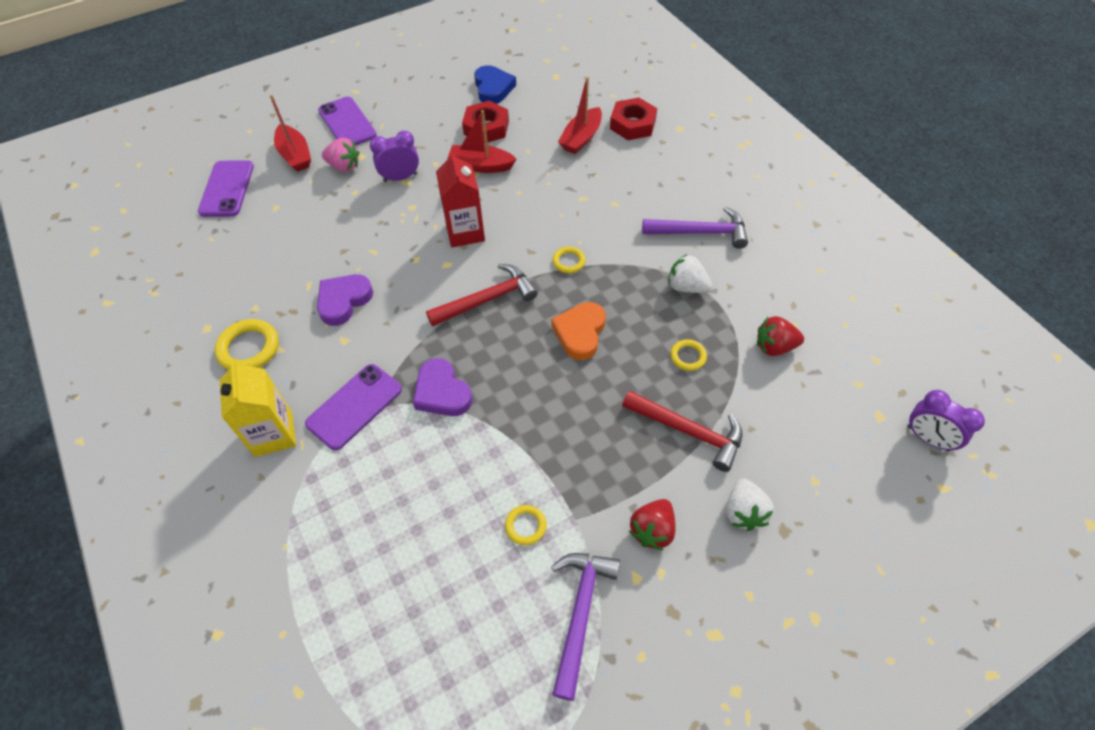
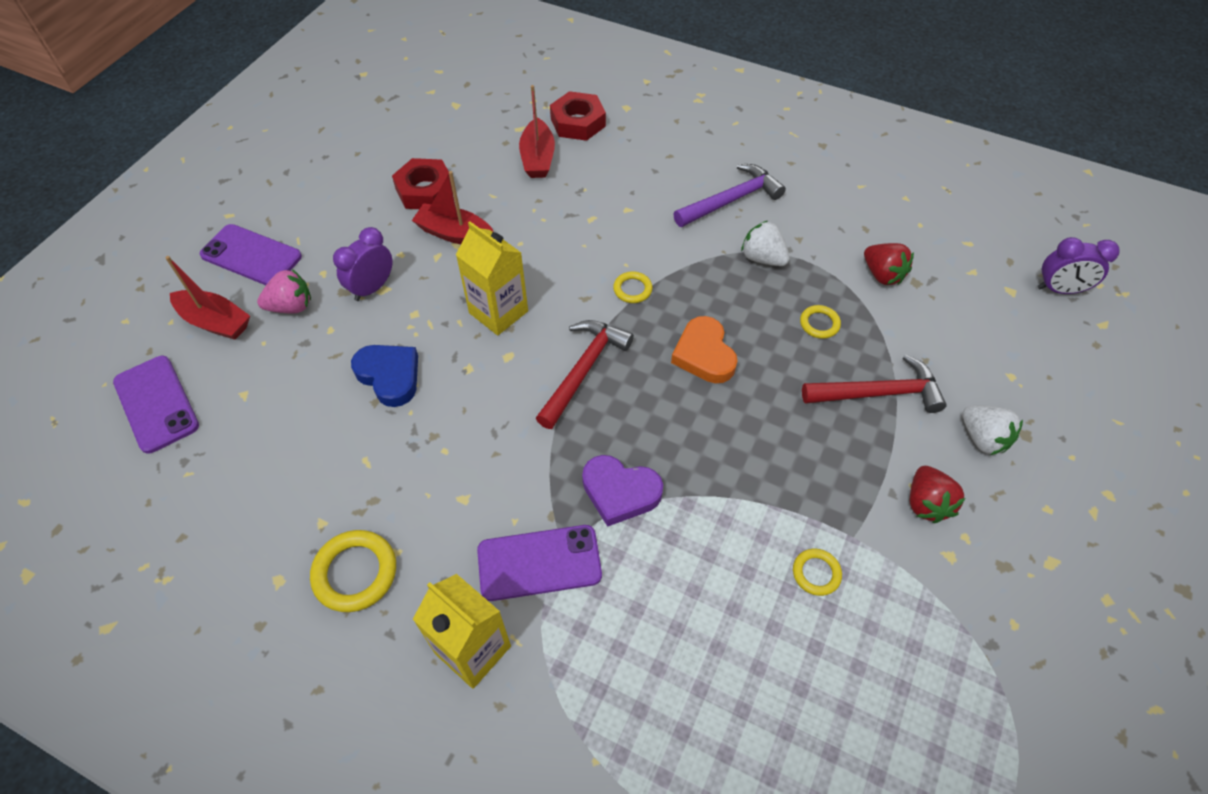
camera: 35 degrees left, 0 degrees up
(343, 301) = (425, 456): purple heart -> none
(354, 406) = (539, 563): purple phone -> purple phone turned 75 degrees clockwise
(465, 232) = (498, 312): red carton -> yellow carton
(481, 166) = (454, 234): red boat -> red boat turned 45 degrees clockwise
(493, 88) = (396, 145): blue heart -> blue heart (389, 376)
(580, 613) = (933, 622): purple hammer -> none
(686, 286) = (762, 258): white strawberry -> white strawberry turned 45 degrees clockwise
(774, 347) = (882, 275): red strawberry -> red strawberry turned 90 degrees counterclockwise

